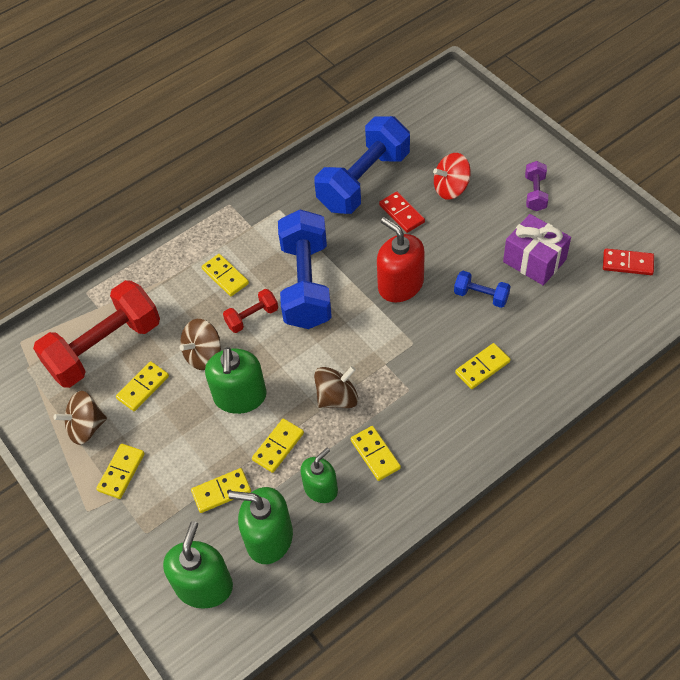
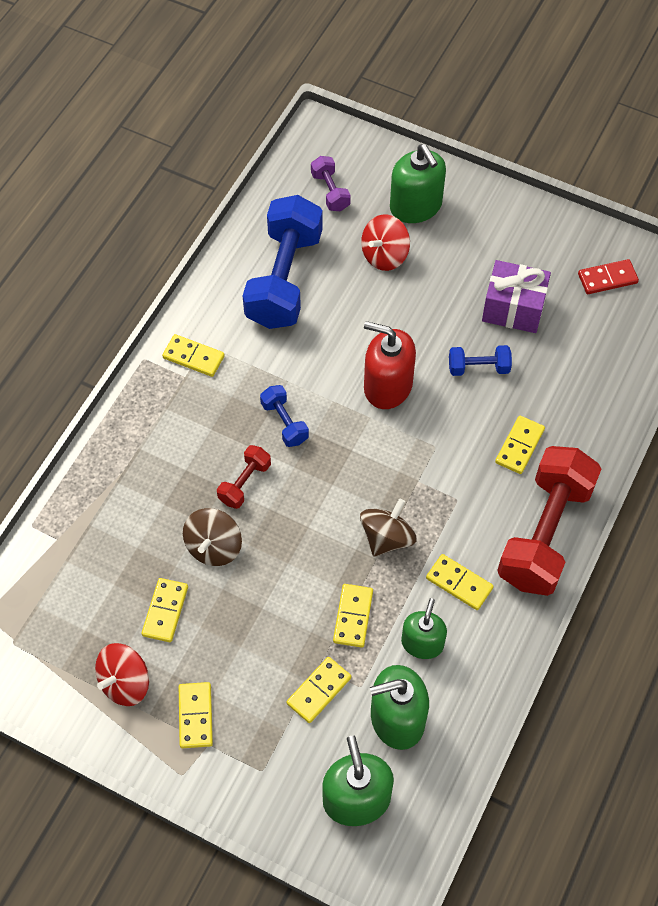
camera: 30 degrees left, 5 degrees up
(86, 427) = (125, 682): brown spinning top -> red spinning top
(104, 348) = (93, 583): red dumbbell -> red dumbbell (544, 533)
(225, 276) = (187, 446): yellow domino -> yellow domino (193, 357)
(240, 396) = (281, 578): green soap dispenser -> green soap dispenser (416, 206)
(306, 284) = (284, 422): blue dumbbell -> blue dumbbell, size x0.45
(402, 213) = (346, 303): red domino -> none
(535, 193) = (476, 231): purple dumbbell -> purple dumbbell (330, 192)

